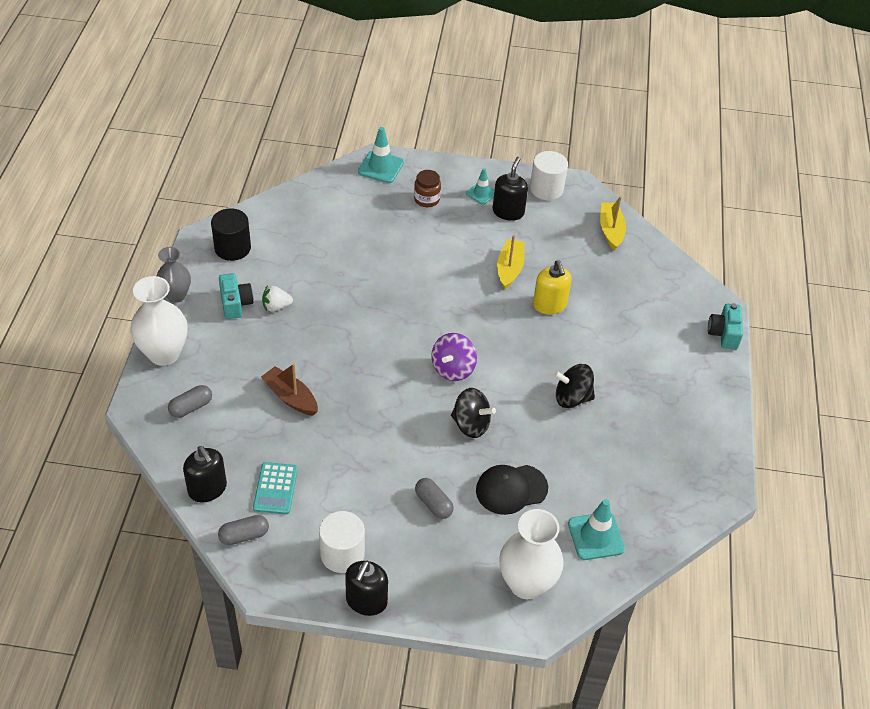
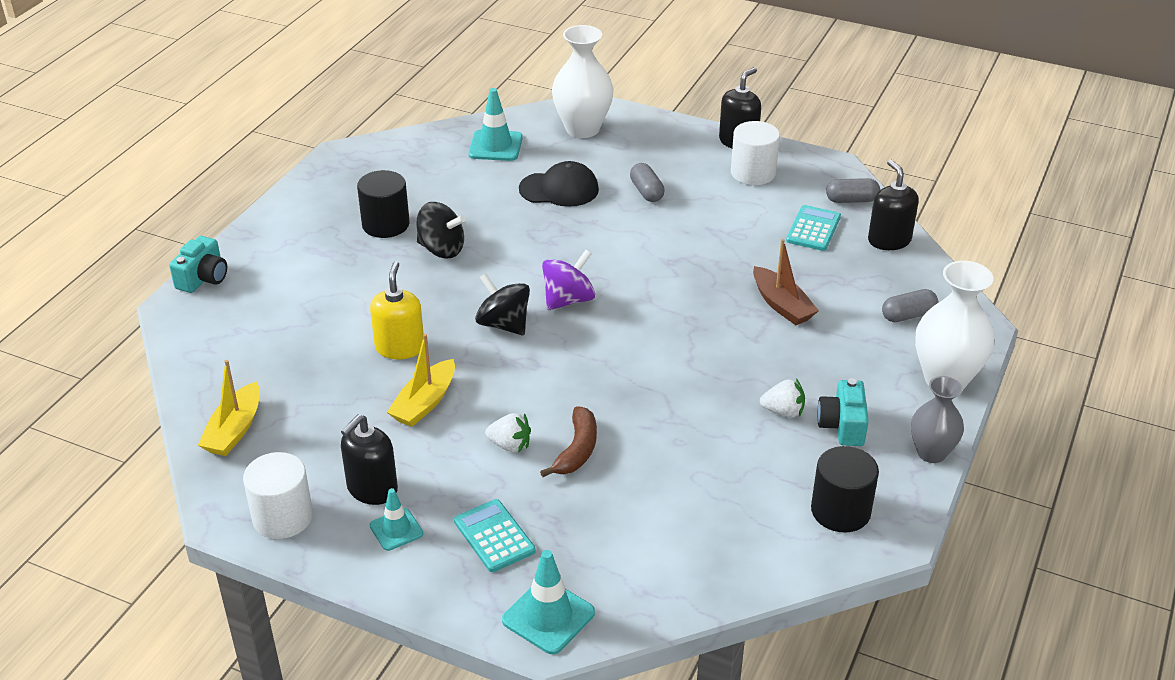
camera: 160 degrees left, 10 degrees down
(401, 256) = (577, 450): none -> brown banana
(427, 199) = (494, 536): brown jar -> turquoise calculator
(442, 251) = (510, 445): none -> white strawberry
(471, 424) = (574, 245): black spinning top -> black spinning top (503, 324)
(631, 415) = (385, 224): none -> black cylinder

